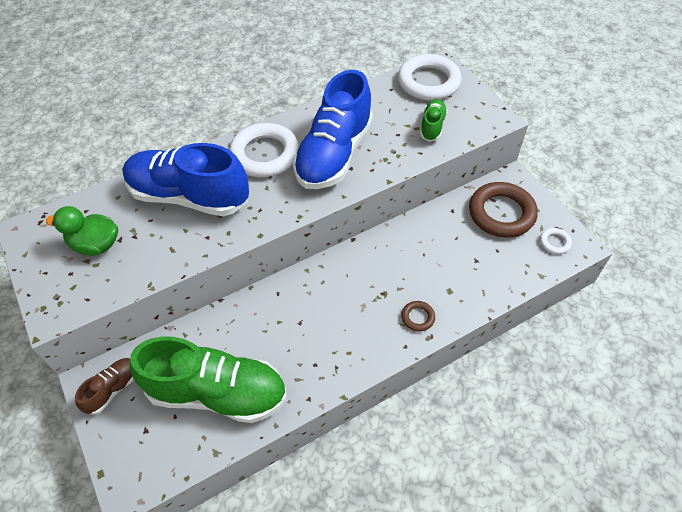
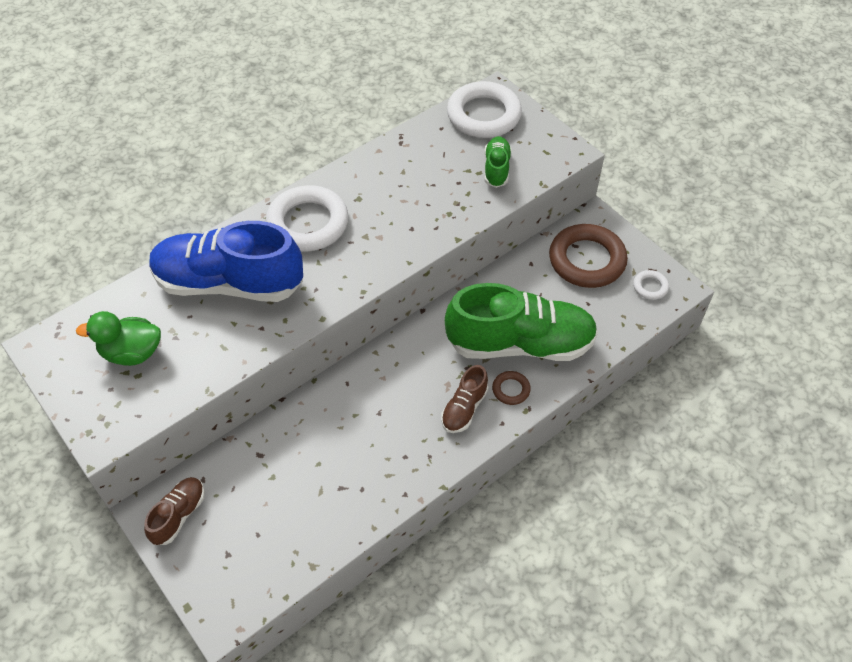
camera: 10 degrees left, 0 degrees up
(217, 393) = (300, 502): green shoe -> green shoe (520, 344)
(334, 154) = (389, 214): blue shoe -> none
(374, 329) = (464, 408): none -> brown shoe

